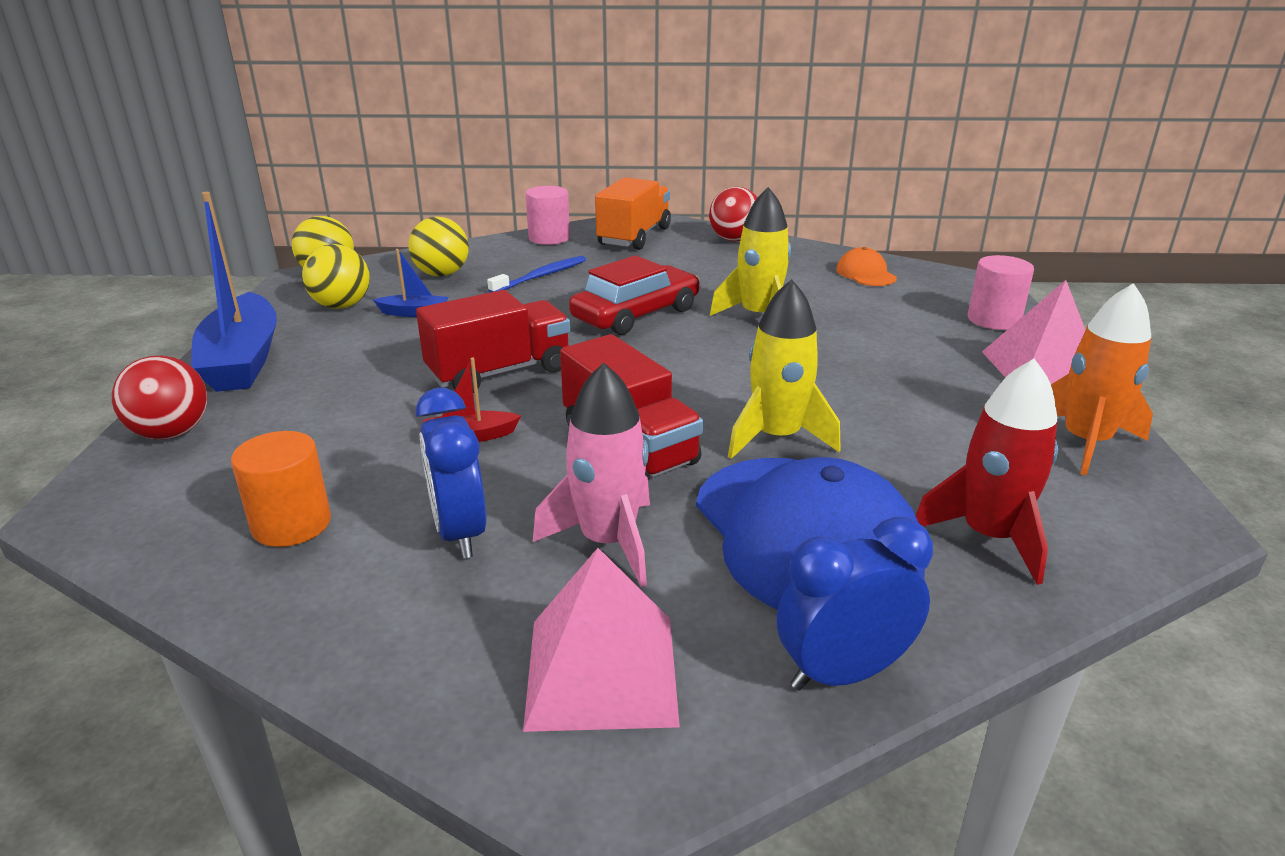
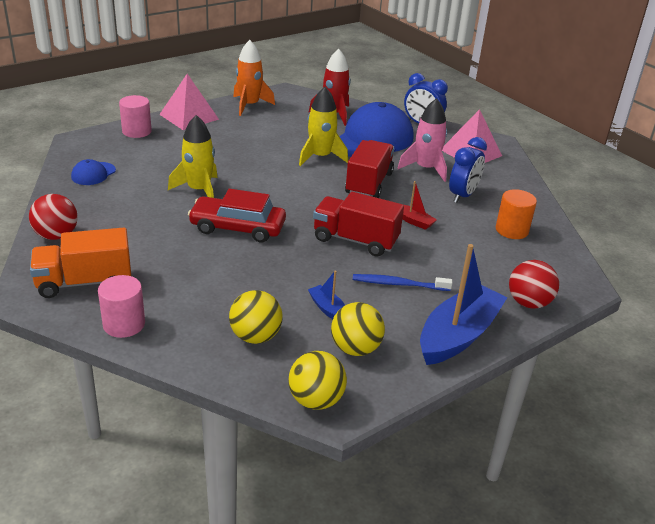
camera: 130 degrees left, 5 degrees up
(541, 276) = (213, 288): blue toothbrush -> blue toothbrush (398, 284)
(865, 274) = (93, 174): orange cap -> blue cap

